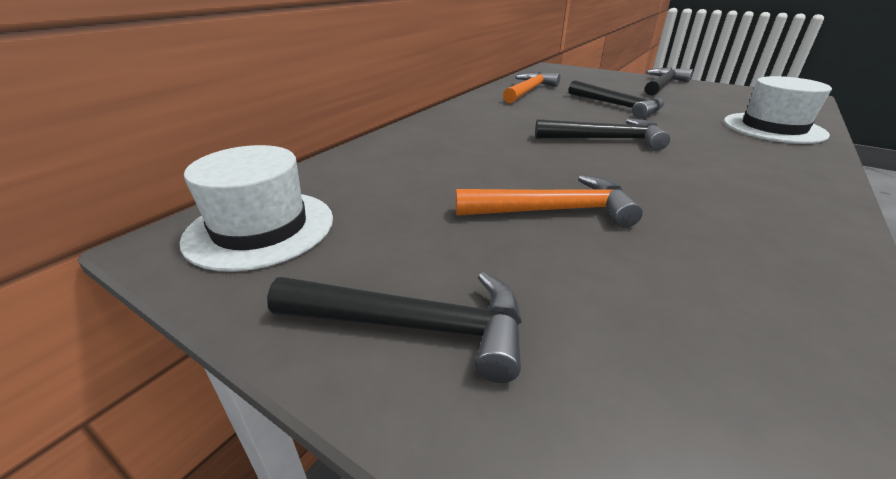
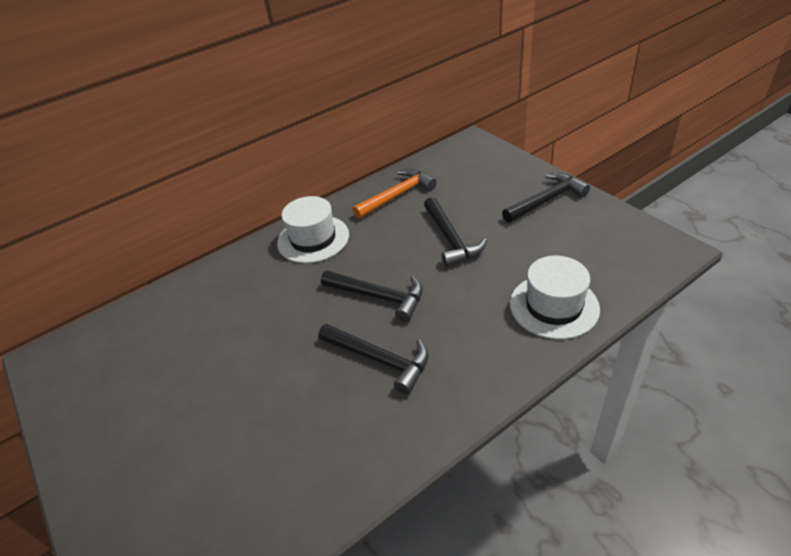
camera: 25 degrees right, 10 degrees up
(260, 228) = (87, 356): white hat -> white hat (313, 239)
(415, 326) = (110, 454): black hammer -> black hammer (380, 360)
(554, 210) = (254, 380): orange hammer -> none

